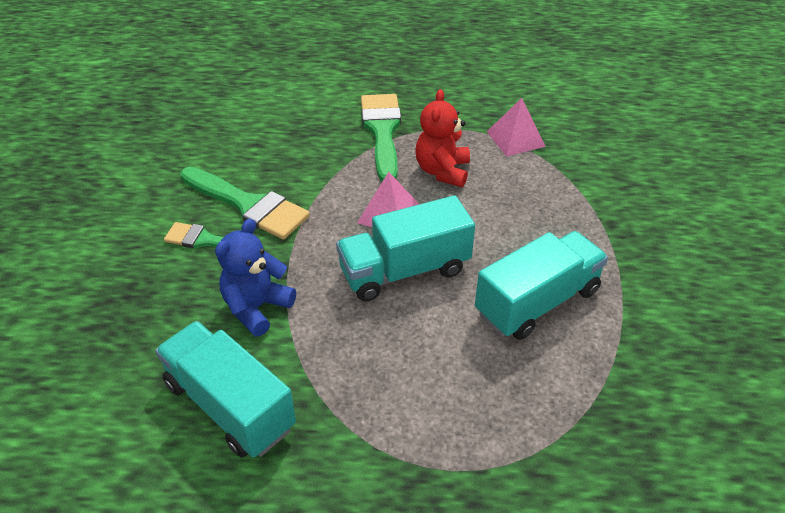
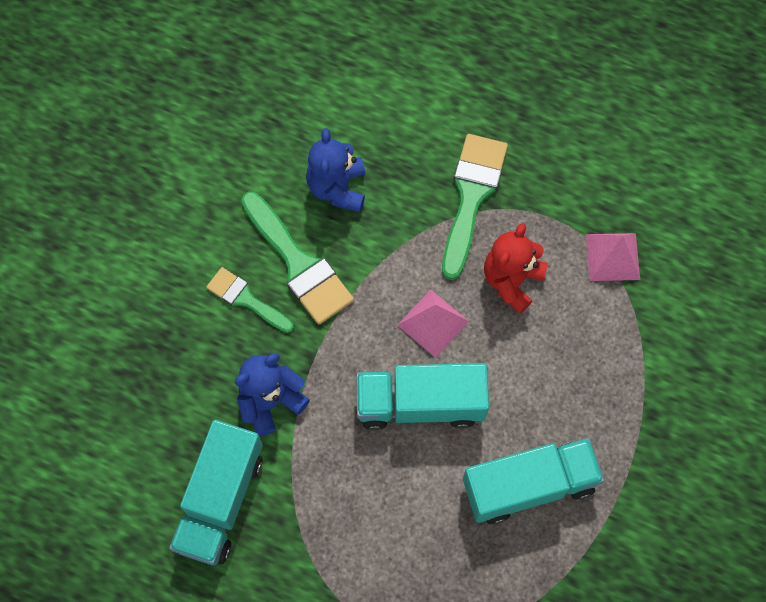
camera: 20 degrees right, 25 degrees up
(230, 405) = (220, 500): turquoise truck -> turquoise truck turned 135 degrees counterclockwise
(265, 151) = (337, 188): none -> blue teddy bear

